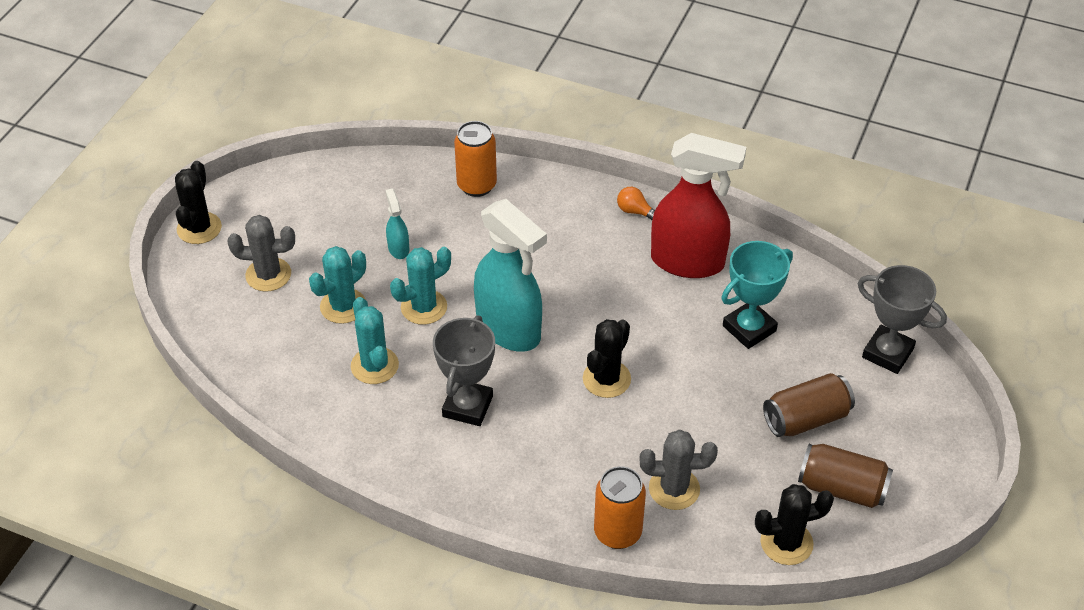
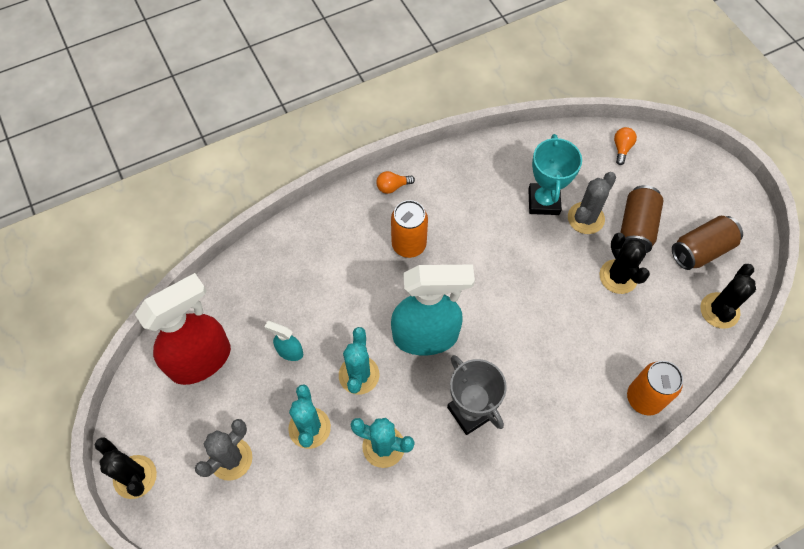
camera: 50 degrees left, 15 degrees up
(476, 185) = (279, 259): orange can -> orange can (409, 245)
(606, 379) = (517, 310): black cactus -> black cactus (618, 276)
(674, 489) = (634, 340): grey cactus -> grey cactus (586, 218)
(688, 262) = (462, 191): red spray bottle -> red spray bottle (201, 360)
(887, 353) = (621, 148): grey trophy -> orange light bulb

